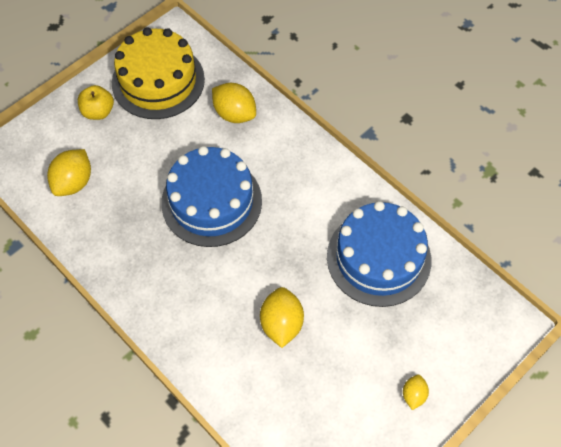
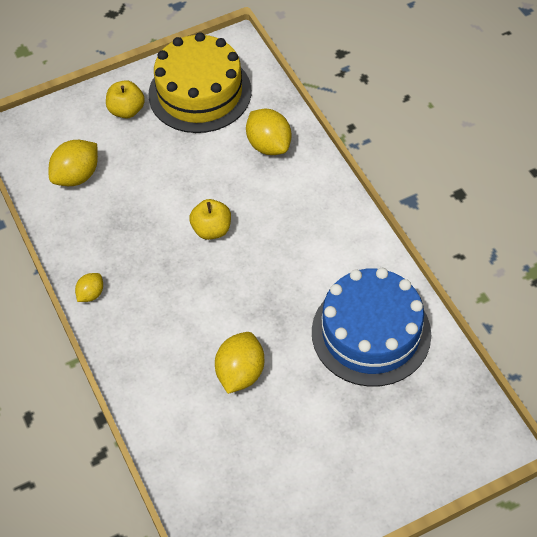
camera: 20 degrees right, 5 degrees down
(211, 201) = (212, 230): blue cake -> yellow apple
(413, 395) = (356, 484): yellow lemon -> yellow lemon (91, 294)

